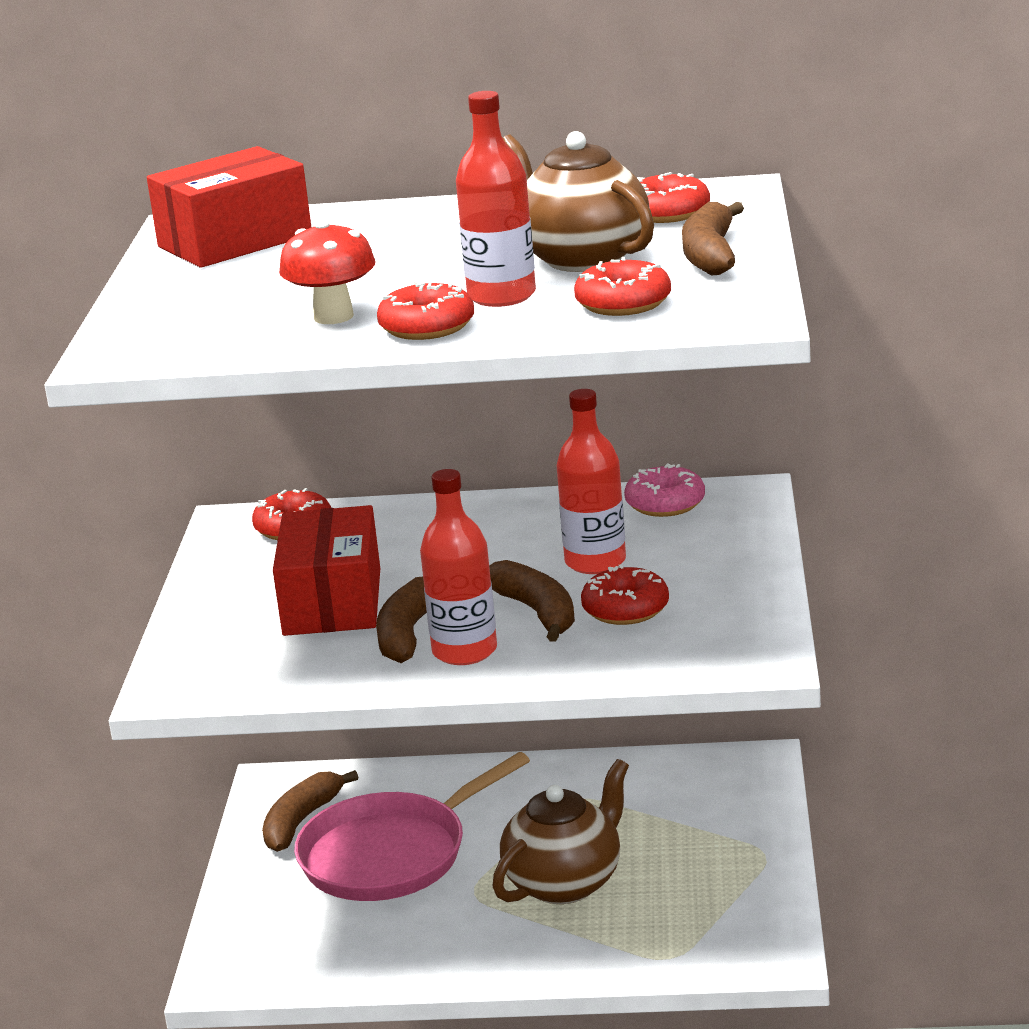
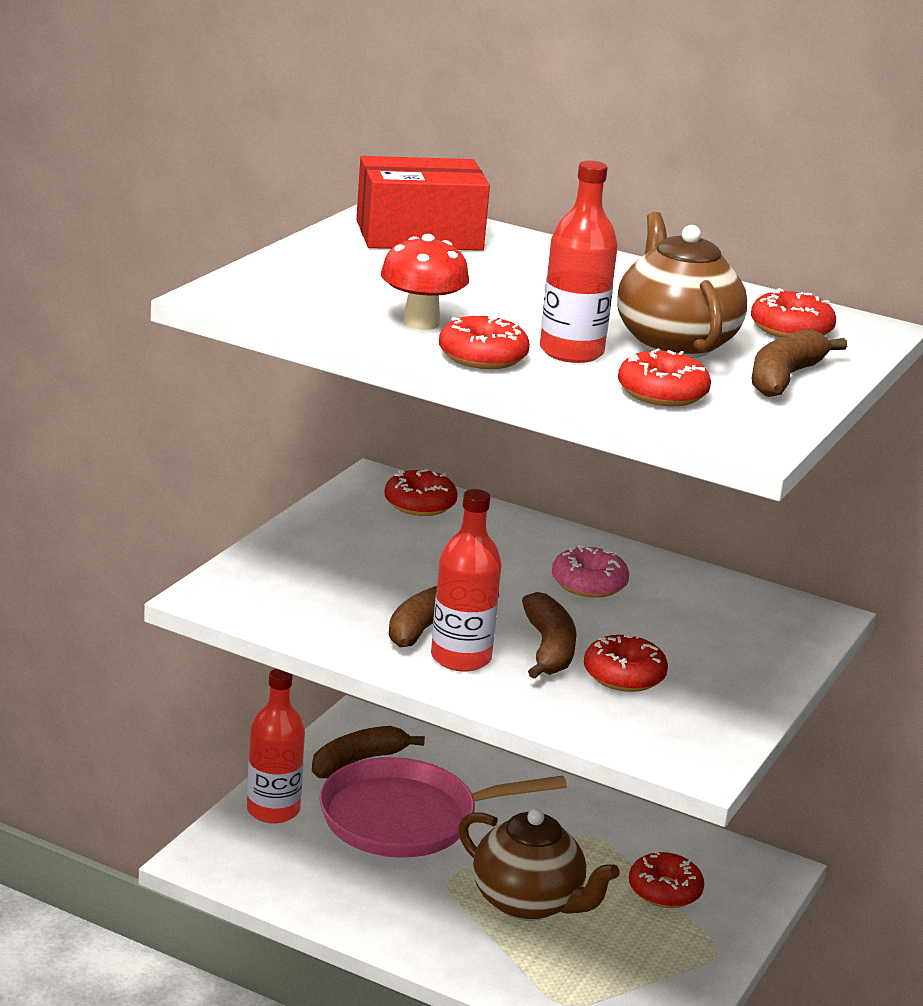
camera: 20 degrees right, 0 degrees up
(332, 602) = (395, 576): red box -> none
(565, 882) = (528, 903): brown teapot -> brown teapot turned 60 degrees clockwise
(595, 562) = (635, 626): red bottle -> red bottle (273, 810)
(665, 503) = (741, 599): pink donut -> pink donut (589, 584)
(678, 820) = (664, 890): none -> red donut

